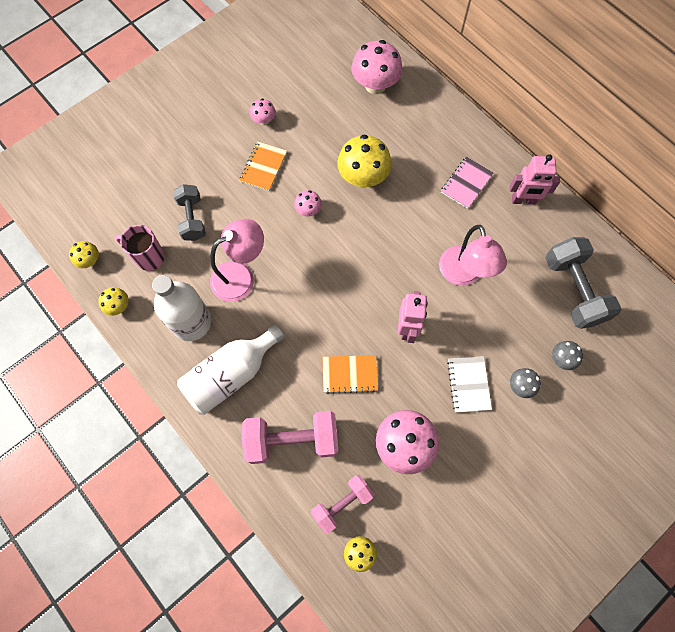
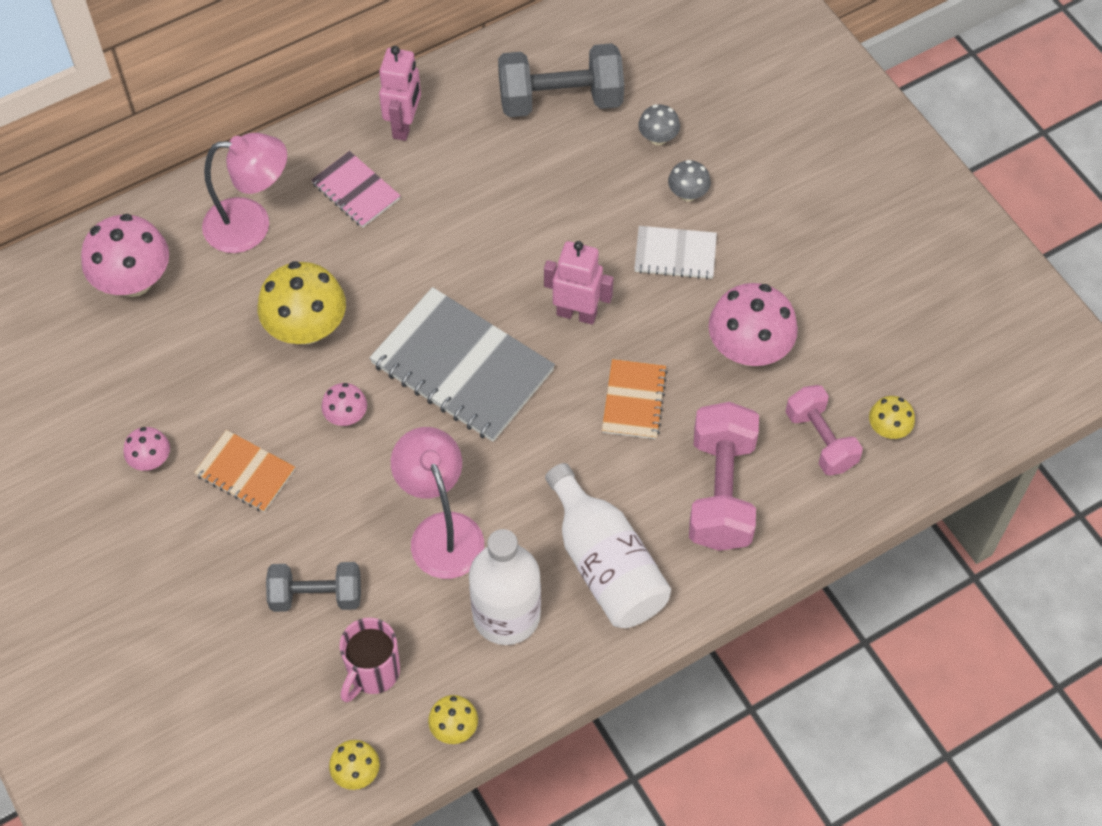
camera: 80 degrees left, 10 degrees down
(354, 267) = (462, 367): none -> grey notebook
(463, 275) = (507, 226): pink lamp -> pink lamp (251, 225)

